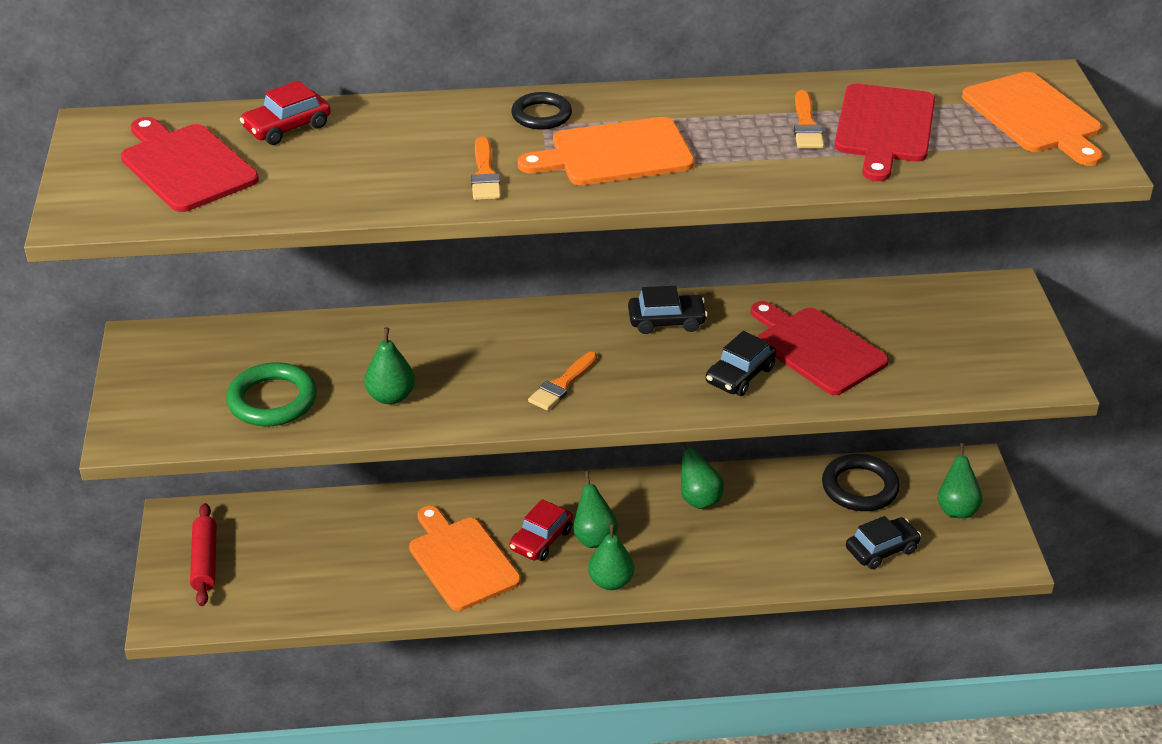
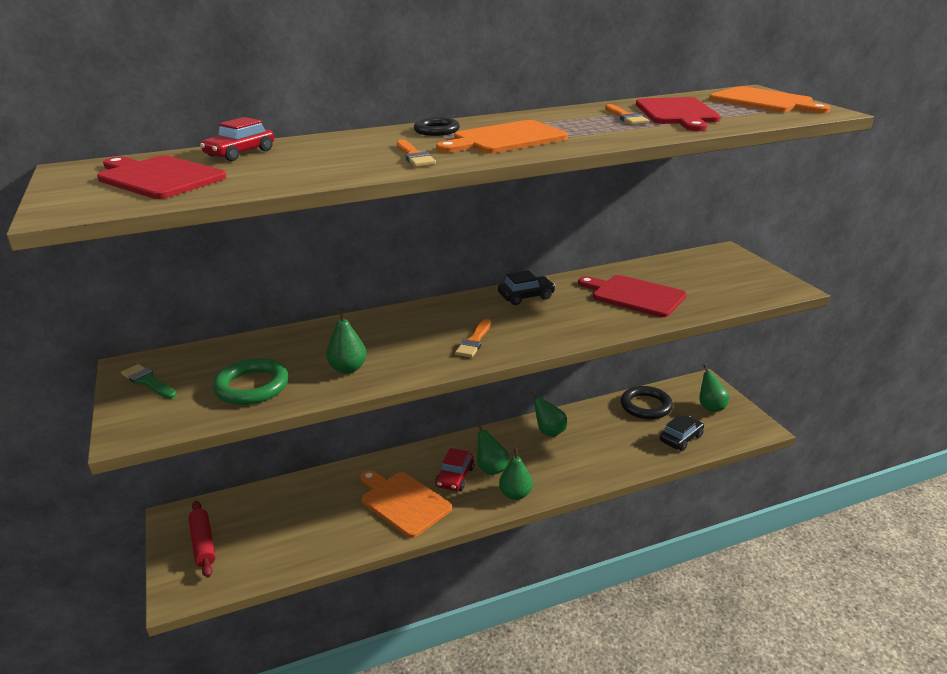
camera: 15 degrees left, 10 degrees down
(157, 368) = (148, 382): none -> green brush
(740, 375) = (595, 316): black car -> none

